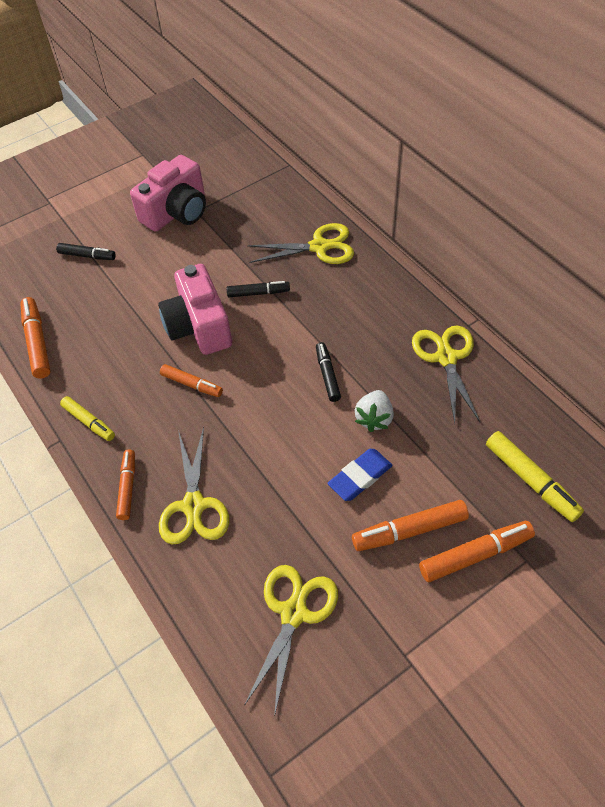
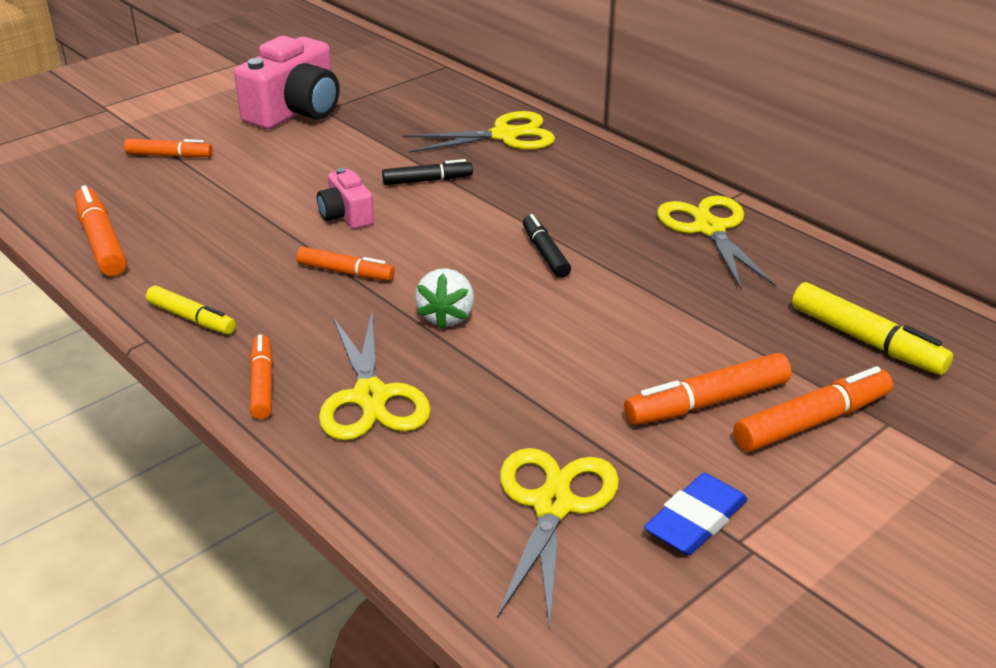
camera: 10 degrees left, 20 degrees down
(87, 256) = (169, 156): black marker -> orange marker
(199, 326) = (346, 215): pink camera -> pink camera, size x0.53
(360, 477) = (618, 351): blue eraser -> blue eraser (695, 520)
(374, 418) = (623, 292): white strawberry -> white strawberry (446, 316)

